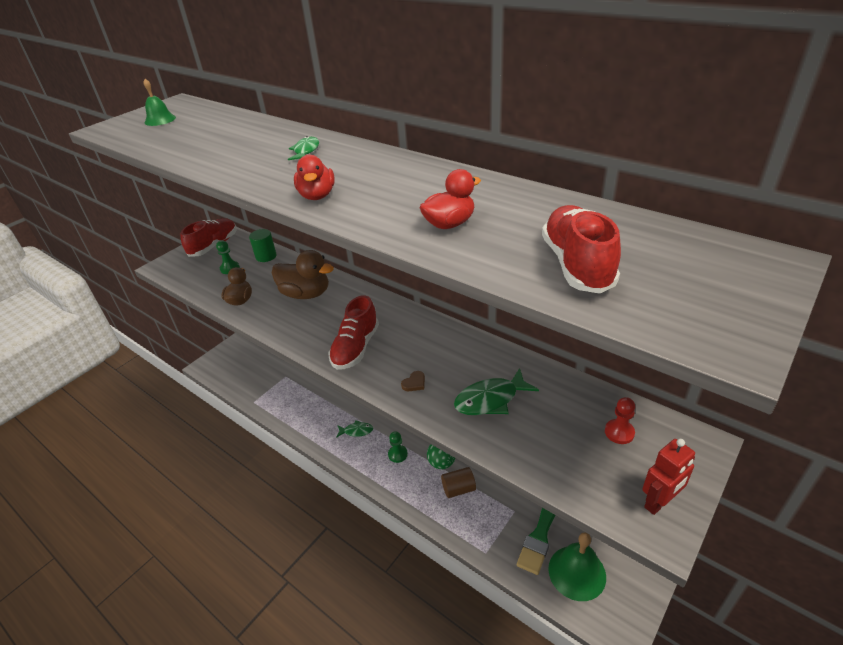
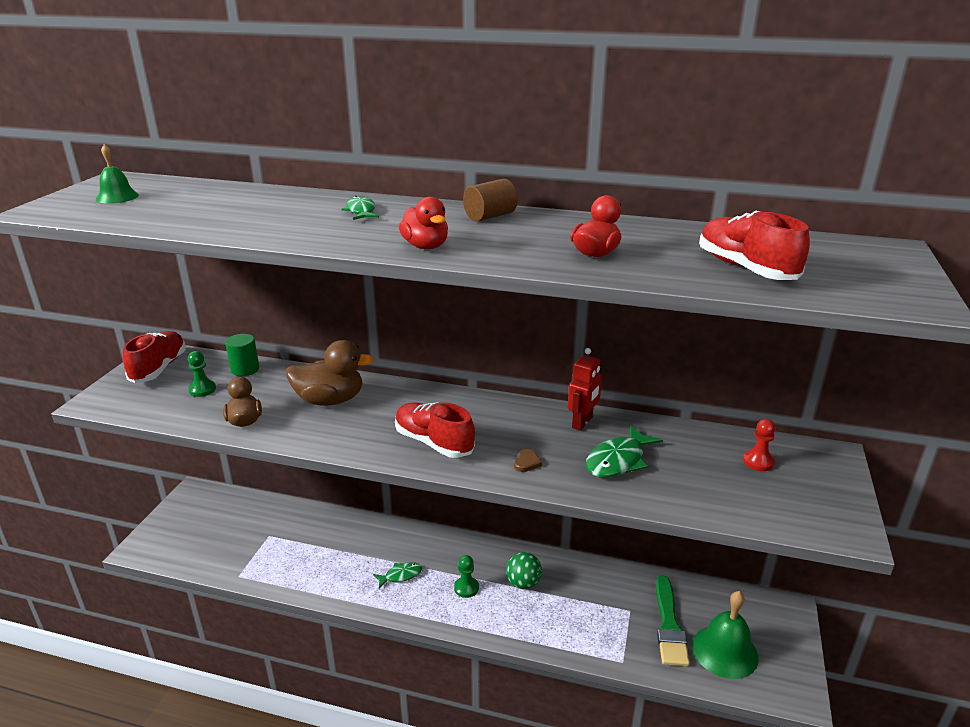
camera: 25 degrees left, 10 degrees down
(355, 348) = (433, 442): red shoe -> red shoe turned 135 degrees clockwise
(458, 489) = (557, 605): brown cylinder -> brown cylinder (490, 216)
(659, 502) = (831, 509): red robot -> red robot (582, 422)

